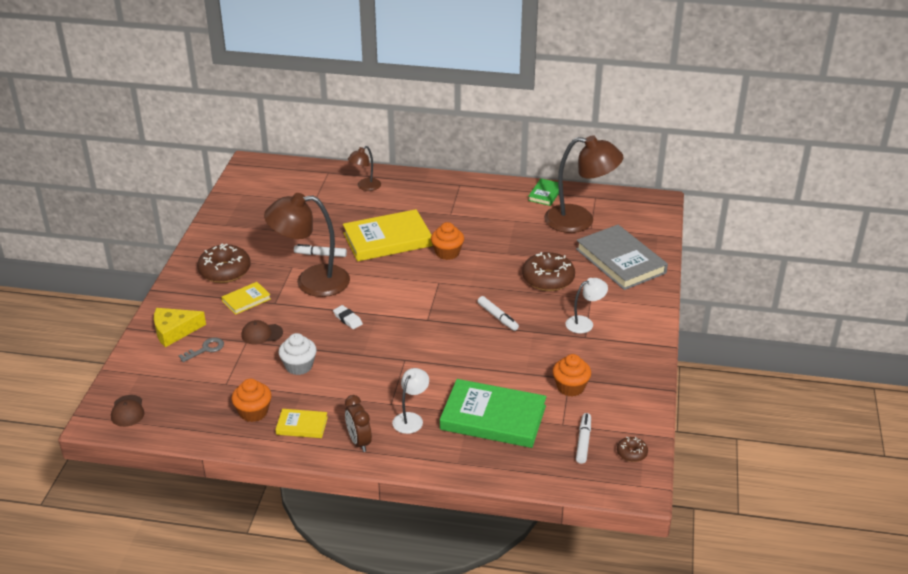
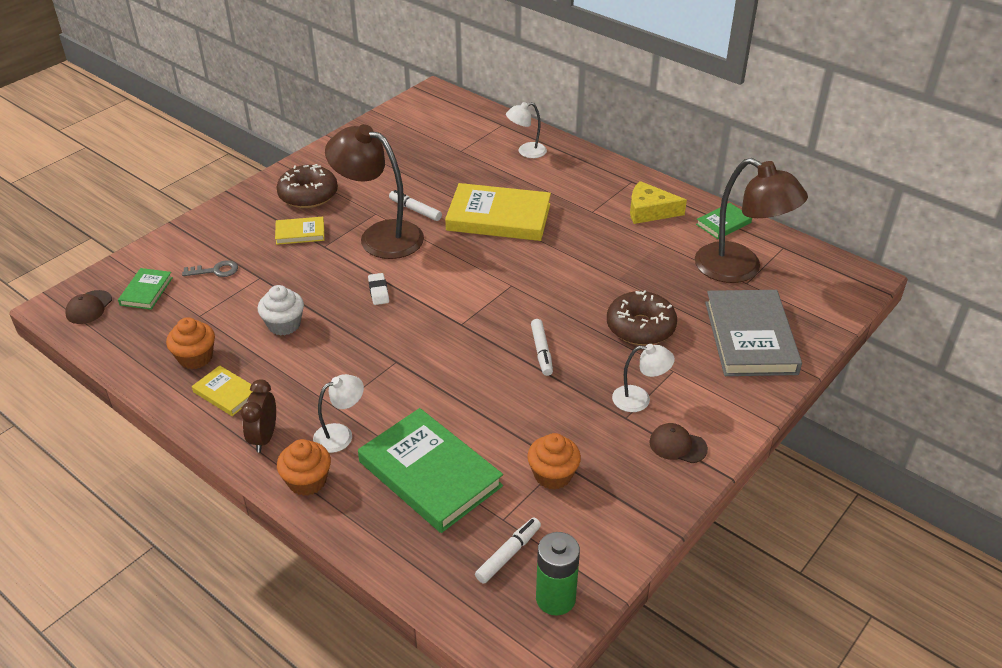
camera: 30 degrees right, 5 degrees up
(163, 383) = (146, 291): none -> green book
(174, 331) = (206, 240): yellow cheese -> yellow cheese (649, 211)
(261, 334) = (281, 275): brown cap -> brown cap (677, 445)
(365, 187) = (526, 152): brown lamp -> white lamp
(447, 253) = (550, 254): orange cupcake -> orange cupcake (307, 481)
(631, 453) = (555, 598): brown donut -> green battery

